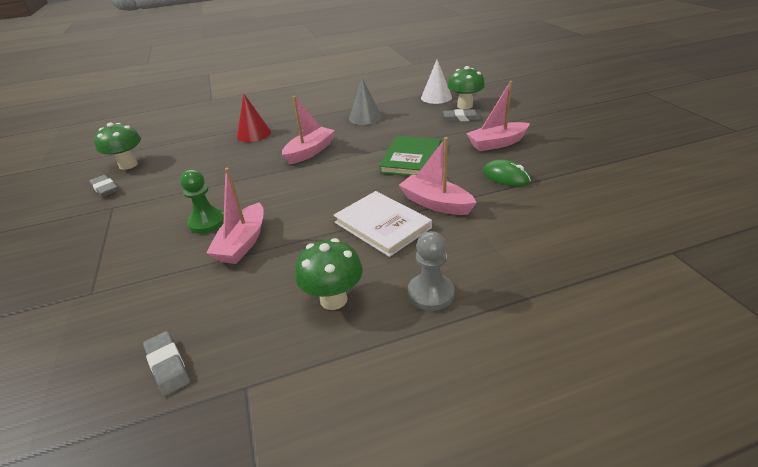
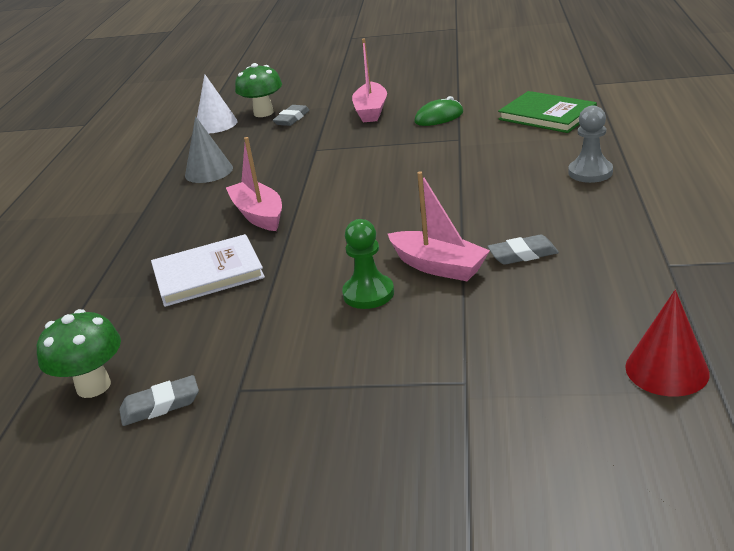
camera: 65 degrees left, 5 degrees down
(168, 365) = (625, 309): grey eraser -> grey eraser (523, 254)
(254, 134) = (141, 257): red cone -> red cone (666, 369)
(333, 299) = (573, 216): green mushroom -> none
(382, 225) = (471, 183): white book -> white book (208, 274)
(411, 159) = (353, 155): green book -> green book (547, 115)
(435, 203) = (455, 154): pink boat -> none

